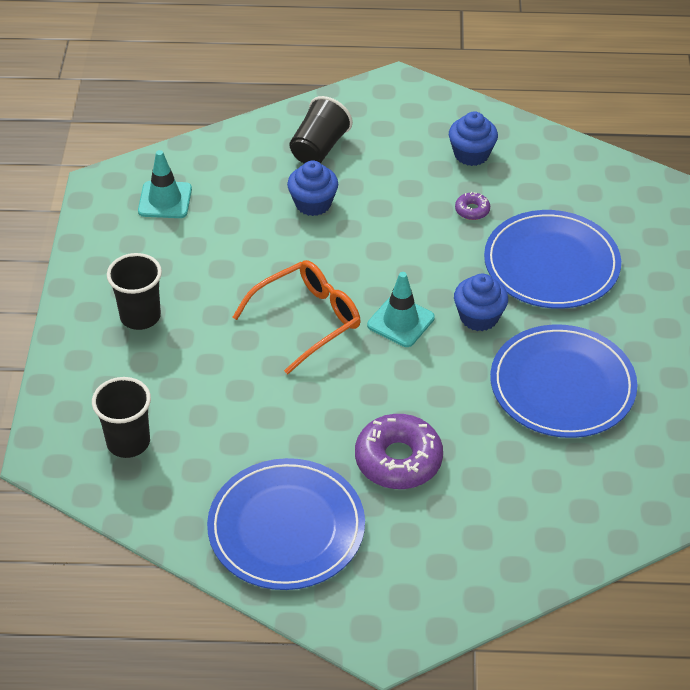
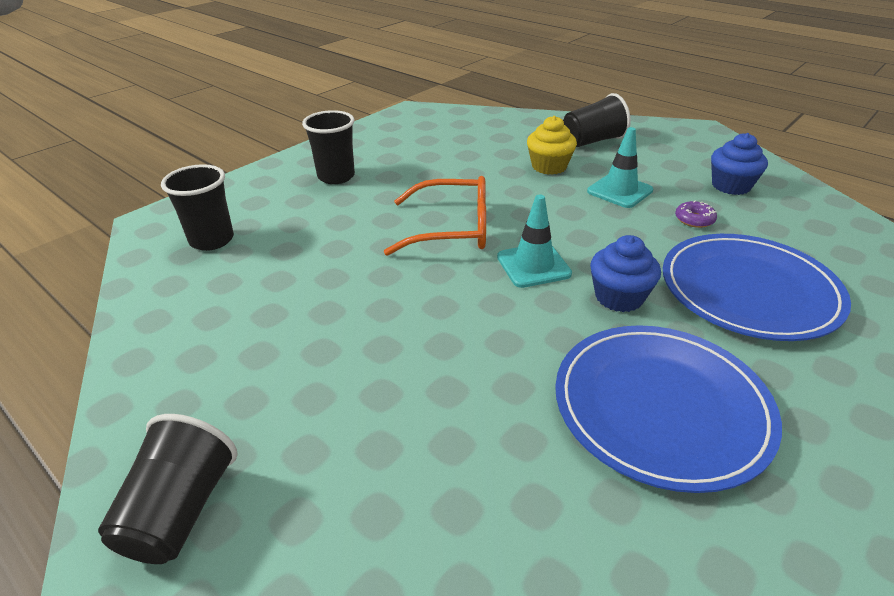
camera: 40 degrees right, 10 degrees down
(165, 200) = (442, 129): turquoise traffic cone -> turquoise traffic cone (619, 191)
(286, 528) = (216, 370): blue plate -> none
(313, 203) = (549, 166): blue cupcake -> yellow cupcake
(379, 603) = (180, 511): none -> black cup
(398, 460) = (392, 374): purple donut -> none

